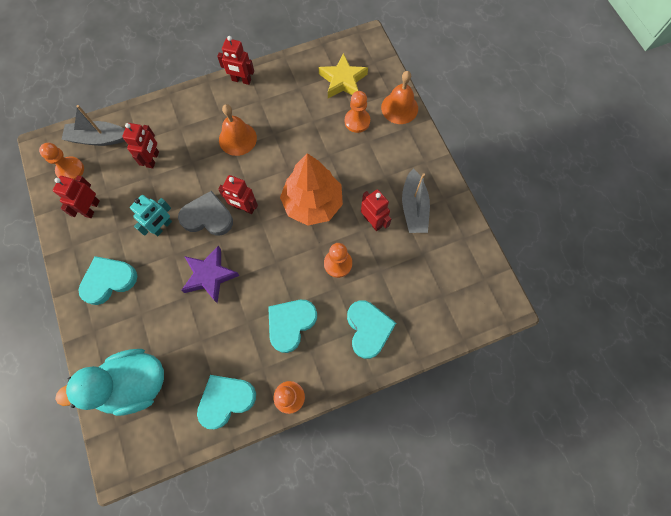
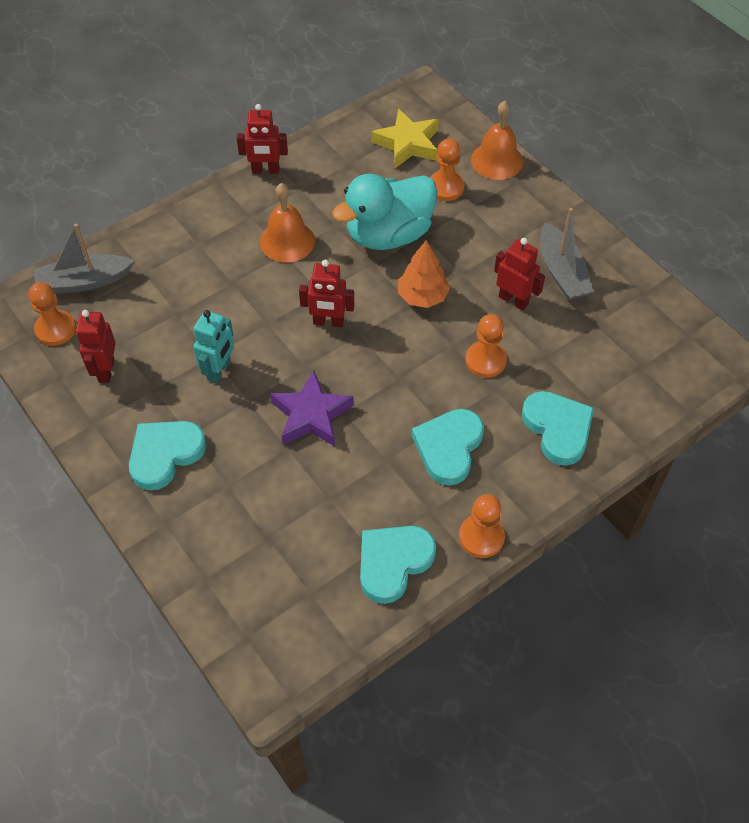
camera: 15 degrees left, 15 degrees down
(134, 384) = (252, 576): turquoise duck -> turquoise duck (388, 235)
(153, 159) = (174, 291): red robot -> none
(207, 217) = (280, 344): grey heart -> none
(312, 203) = (422, 296): orange tree -> orange tree, size x0.60

